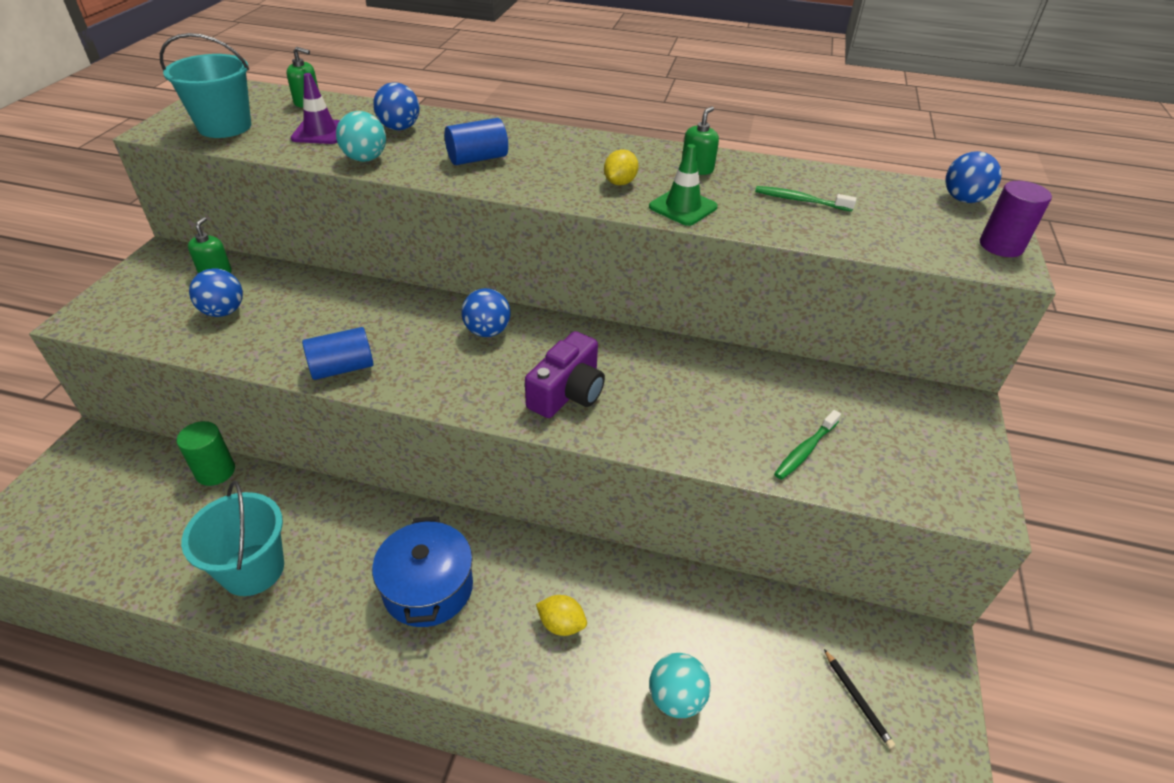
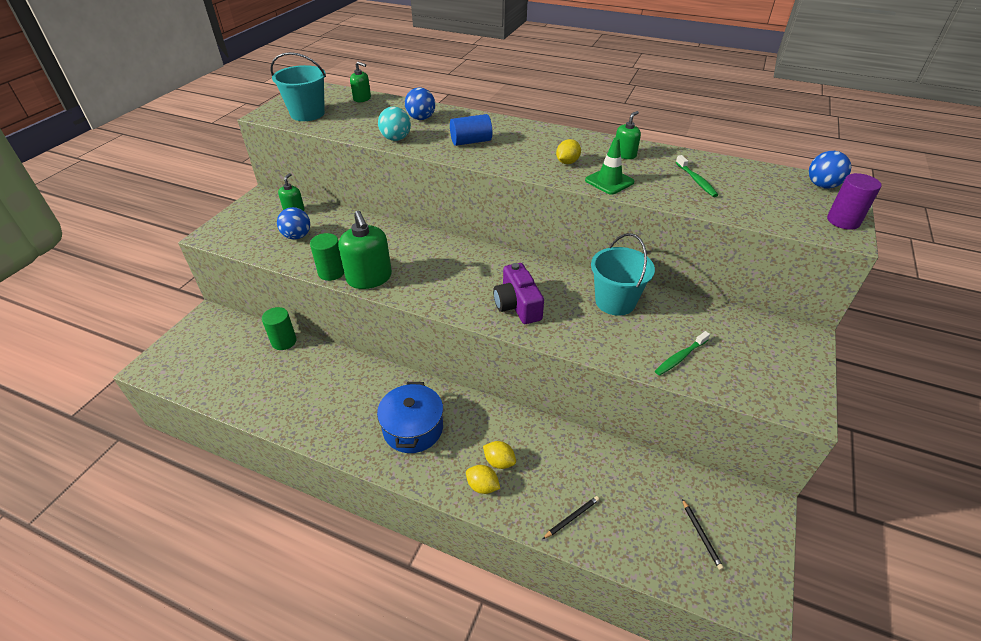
camera: 10 degrees right, 0 degrees up
(253, 569) = (302, 405): turquoise bucket -> turquoise bucket (615, 302)
(282, 363) = (331, 272): none -> green cylinder
(320, 132) = (368, 119): purple traffic cone -> none
(342, 368) = (369, 278): blue cylinder -> green soap dispenser
(487, 331) = (468, 260): blue ball -> none
(541, 665) = (482, 486): none -> yellow lemon
(567, 392) = (517, 305): purple camera -> purple camera turned 120 degrees clockwise
(676, 698) = (571, 518): turquoise ball -> black pencil
(800, 200) = (696, 180): green toothbrush -> green toothbrush turned 135 degrees counterclockwise

